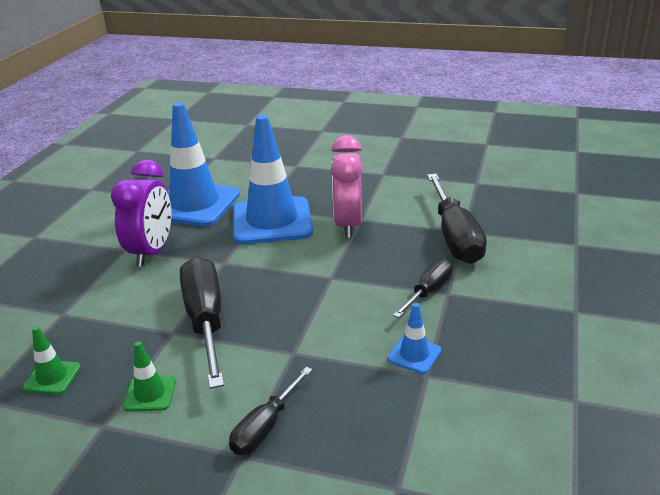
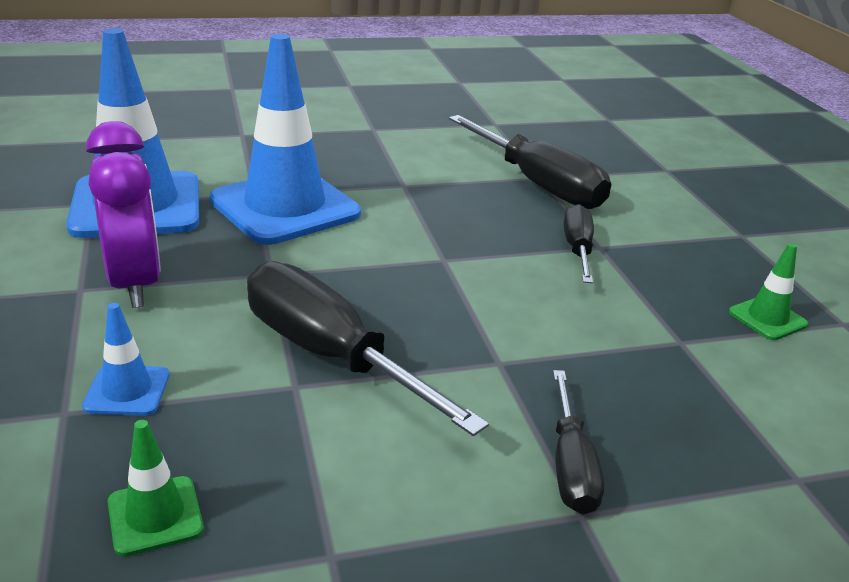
camera: 35 degrees left, 0 degrees up
(150, 394) = (357, 482): green traffic cone -> green traffic cone (767, 318)
(348, 225) = (396, 193): pink clock -> none
(414, 355) = (643, 323): blue traffic cone -> blue traffic cone (127, 391)

